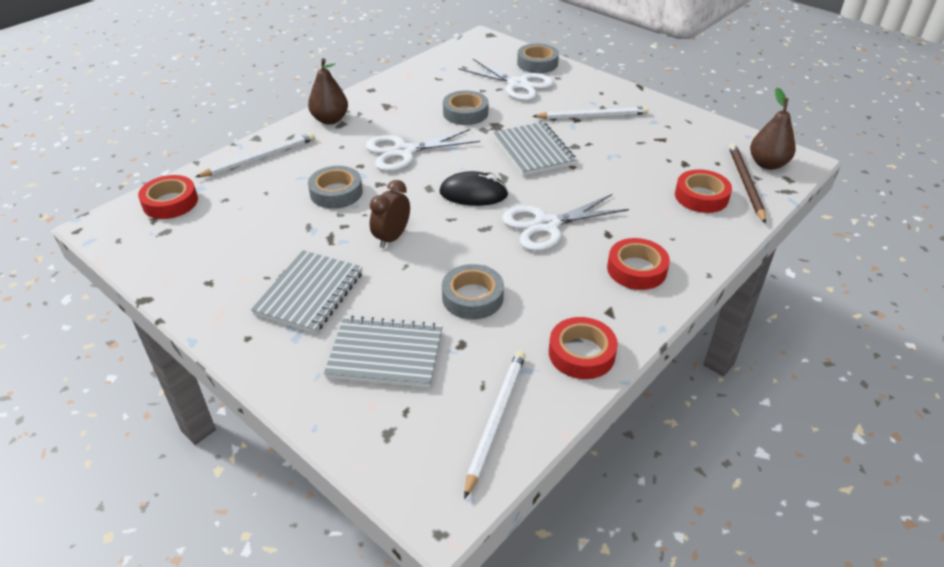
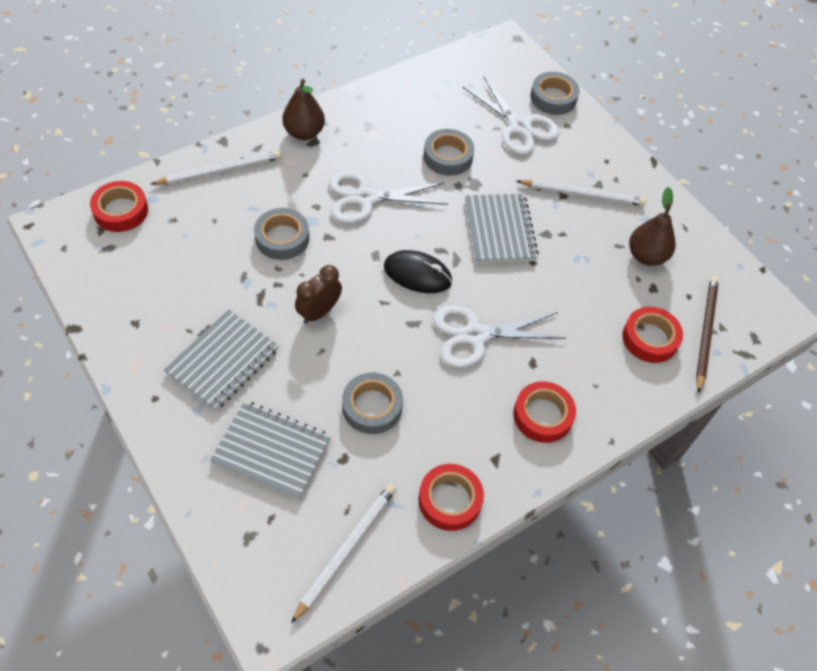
camera: 10 degrees right, 15 degrees up
(767, 164) = (742, 312): brown pear -> brown pear (646, 256)

